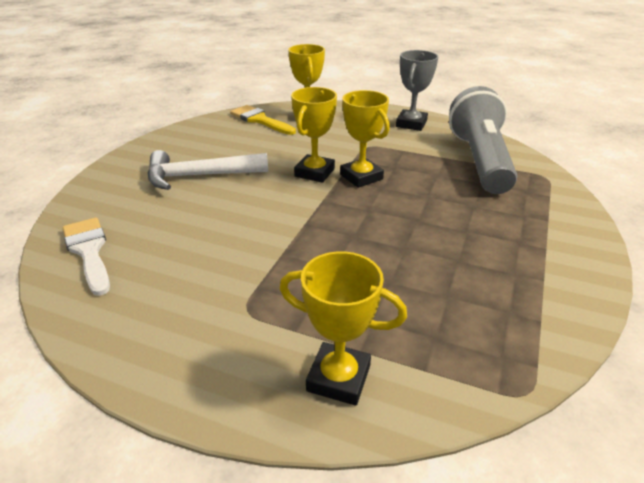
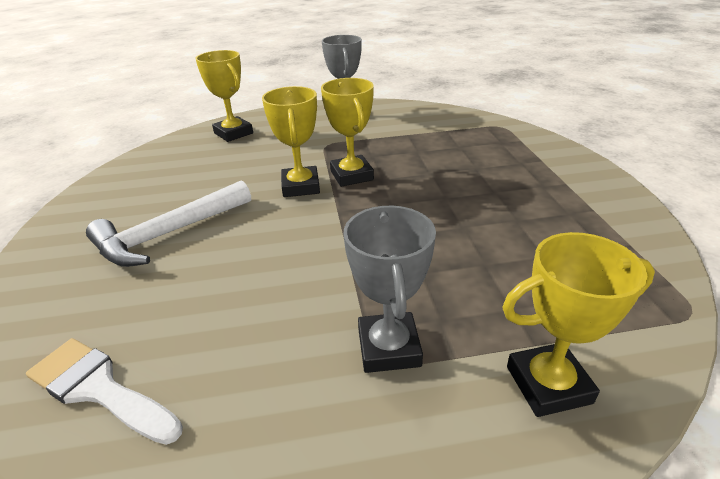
camera: 30 degrees left, 0 degrees up
(259, 304) = (389, 347): none -> grey trophy
(260, 120) = (182, 152): yellow brush -> none
(361, 177) = (351, 175): yellow trophy -> yellow trophy turned 45 degrees clockwise
(479, 160) = (437, 128): grey flashlight -> none

